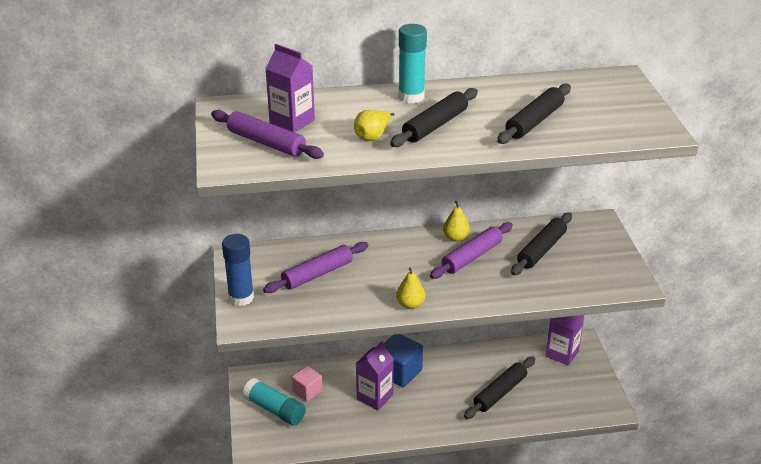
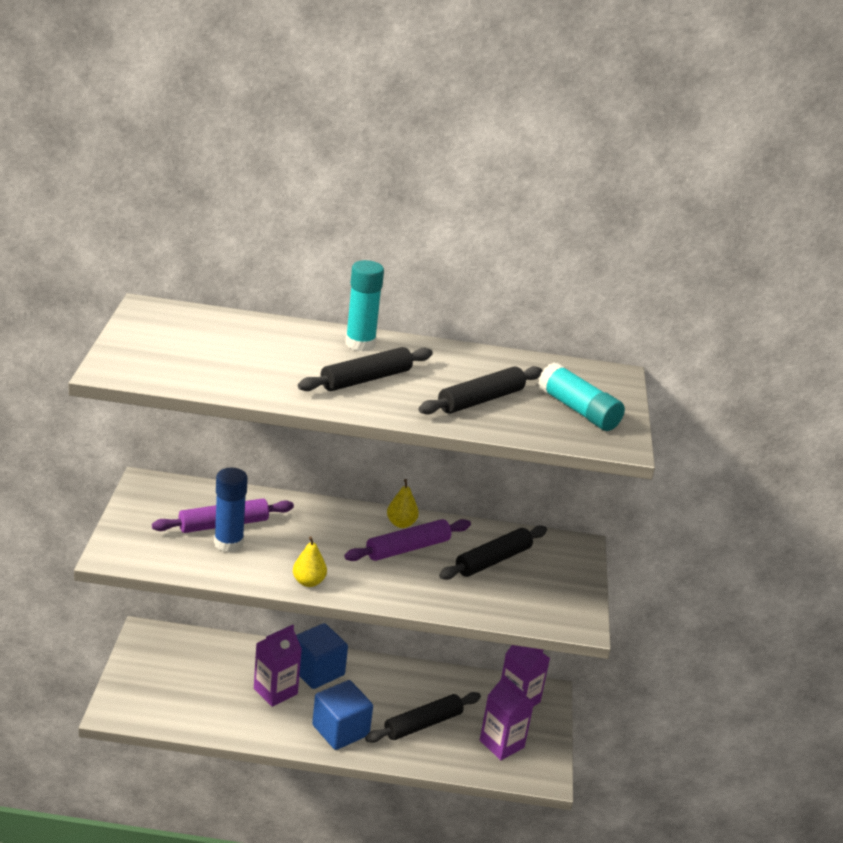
camera: 10 degrees right, 5 degrees down
(241, 297) = (126, 528): blue glue stick -> blue glue stick (228, 543)
(266, 143) = (170, 355): purple rolling pin -> none
(275, 410) = (156, 675): turquoise glue stick -> turquoise glue stick (578, 410)
(292, 121) = (212, 340): purple carton -> purple carton (501, 744)
(307, 391) = (203, 665): pink cube -> none
(373, 136) = (289, 375): yellow pear -> none
(440, 415) = (340, 730): none -> blue cube

